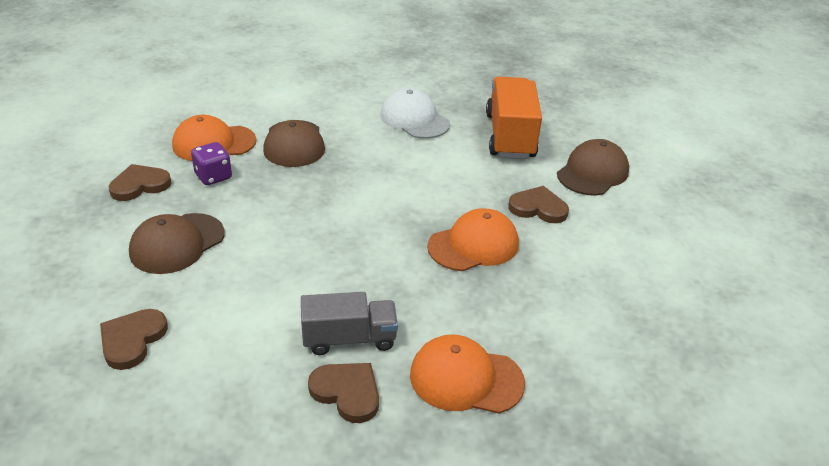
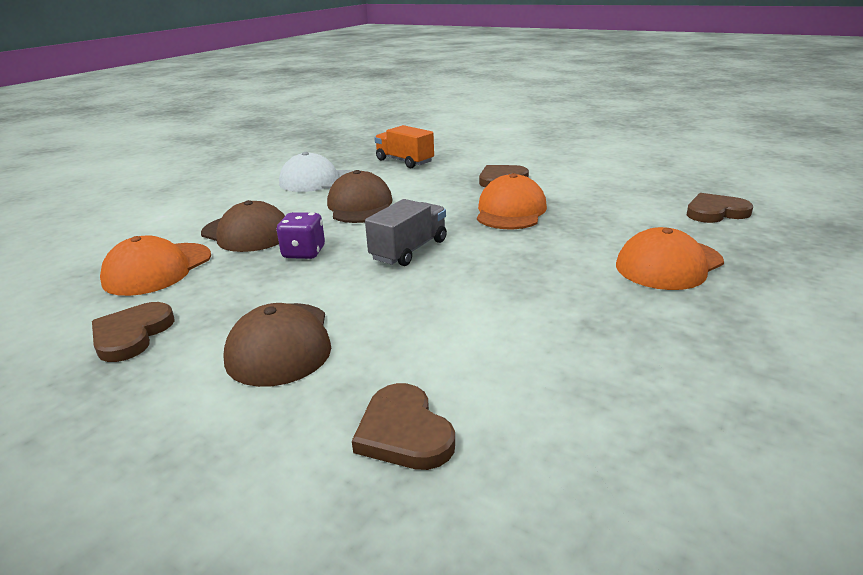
camera: 45 degrees left, 10 degrees down
(213, 176) = (211, 286): purple dice -> purple dice (304, 253)
(347, 392) = (637, 321): brown heart -> brown heart (715, 212)
(349, 339) = (563, 296): grey truck -> grey truck (409, 250)
(510, 136) = (404, 161): orange truck -> orange truck, size x0.64
(592, 172) = (490, 154): brown cap -> brown cap (360, 206)

